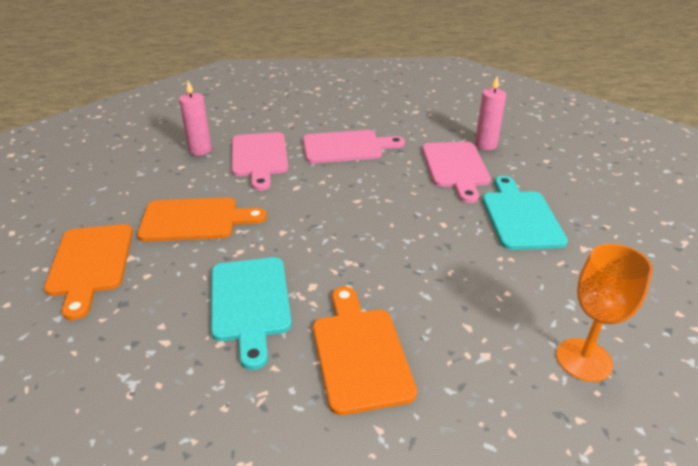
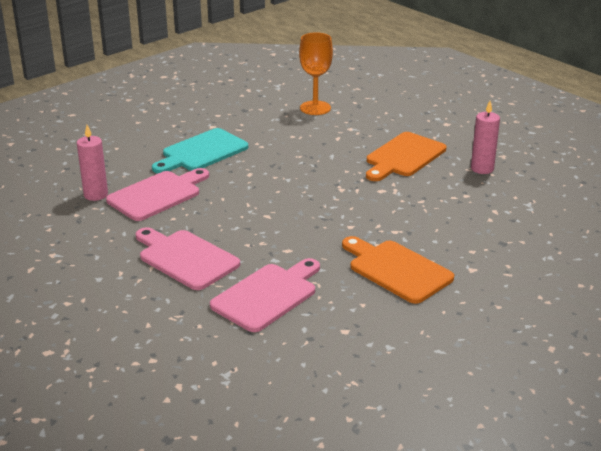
camera: 130 degrees left, 5 degrees down
(90, 264) = (504, 281): orange cutting board -> none
(200, 150) = (303, 339): pink candle -> pink candle (482, 168)
(250, 303) = (427, 202): turquoise cutting board -> none

